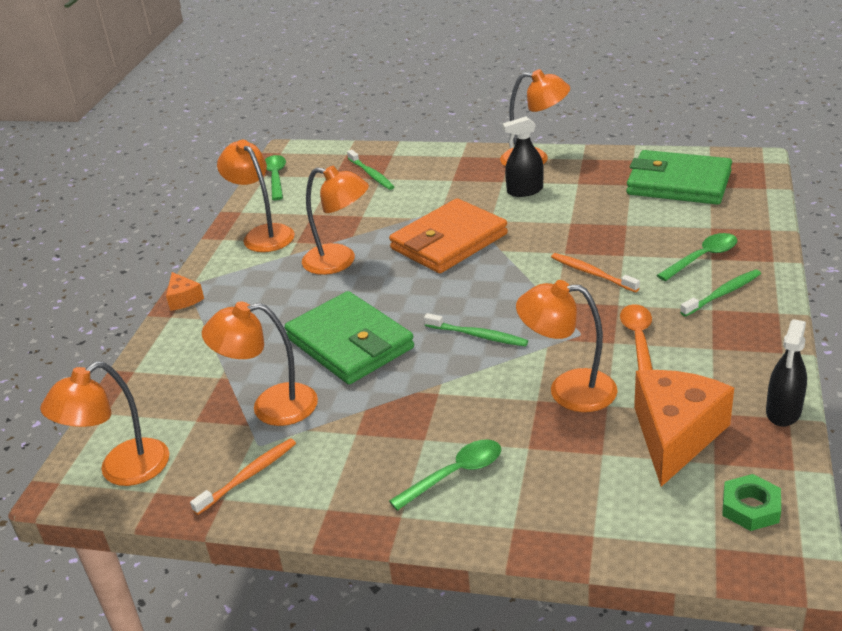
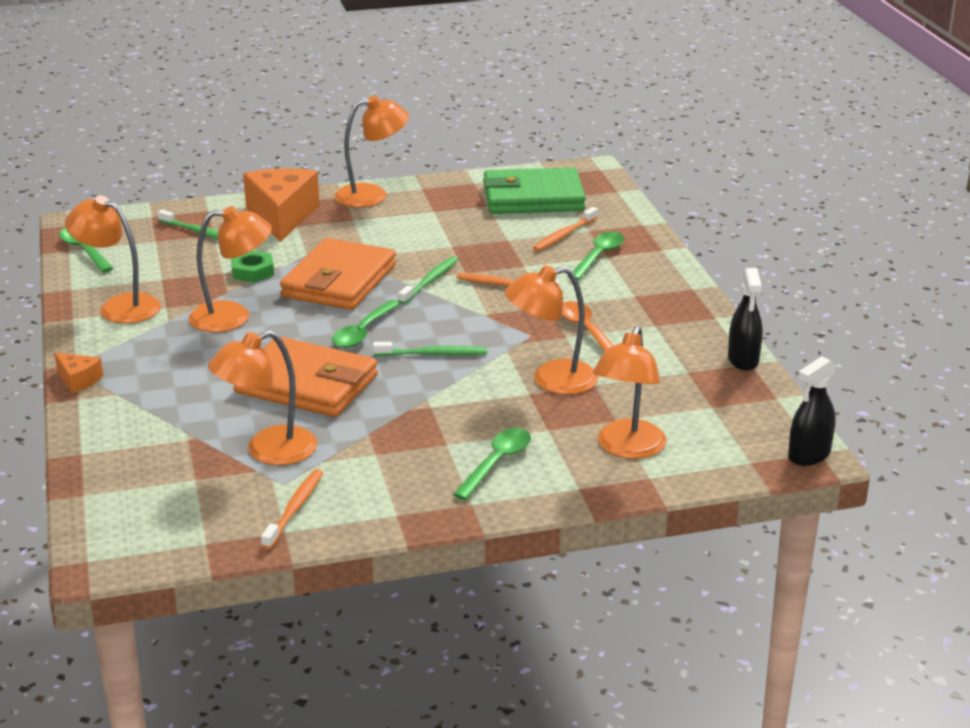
camera: 30 degrees left, 5 degrees down
(122, 470) = (152, 535): orange lamp -> orange lamp (627, 448)
(350, 343) = (306, 384): green wallet -> orange wallet
(433, 298) = (363, 332): none -> green spoon
(525, 191) = (384, 225): black spray bottle -> black spray bottle (809, 455)
(675, 435) = (668, 394): orange cheese -> orange cheese (282, 216)
(683, 228) = (564, 235): none -> orange toothbrush
(723, 293) = (636, 282): green toothbrush -> green toothbrush (430, 281)
(750, 507) = (760, 430): green nut -> green nut (252, 271)

